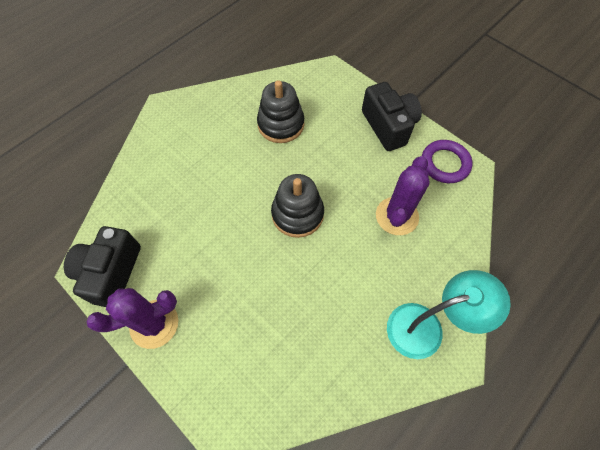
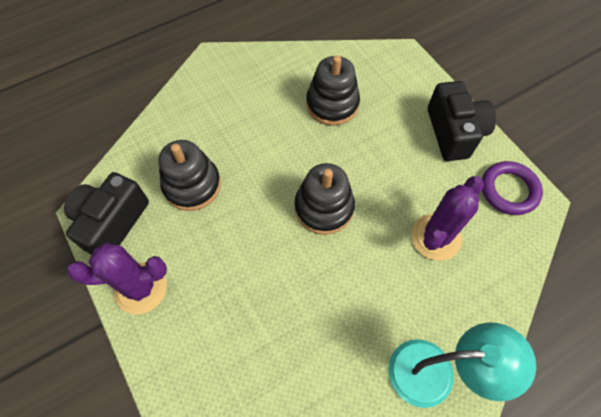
camera: 15 degrees right, 0 degrees up
(176, 222) = (192, 185): none -> black stacking toy

